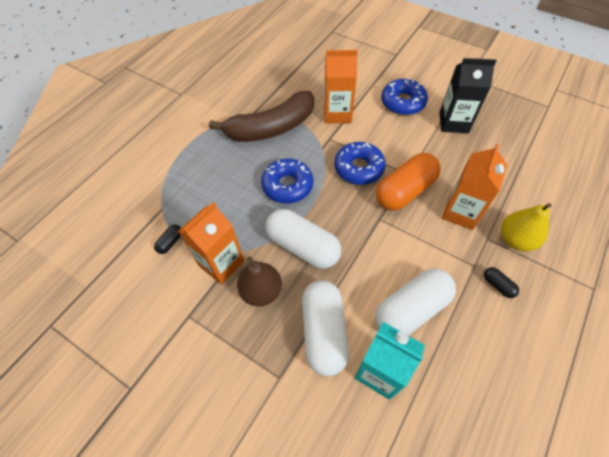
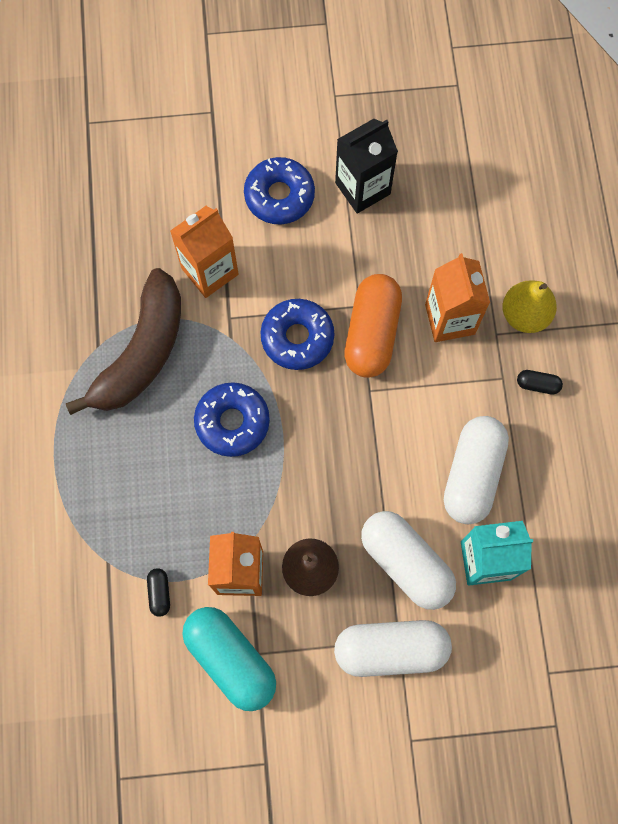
camera: 40 degrees left, 15 degrees up
(171, 307) = (230, 659): none -> turquoise capsule
(303, 246) = (312, 486): white capsule -> white capsule (391, 649)

